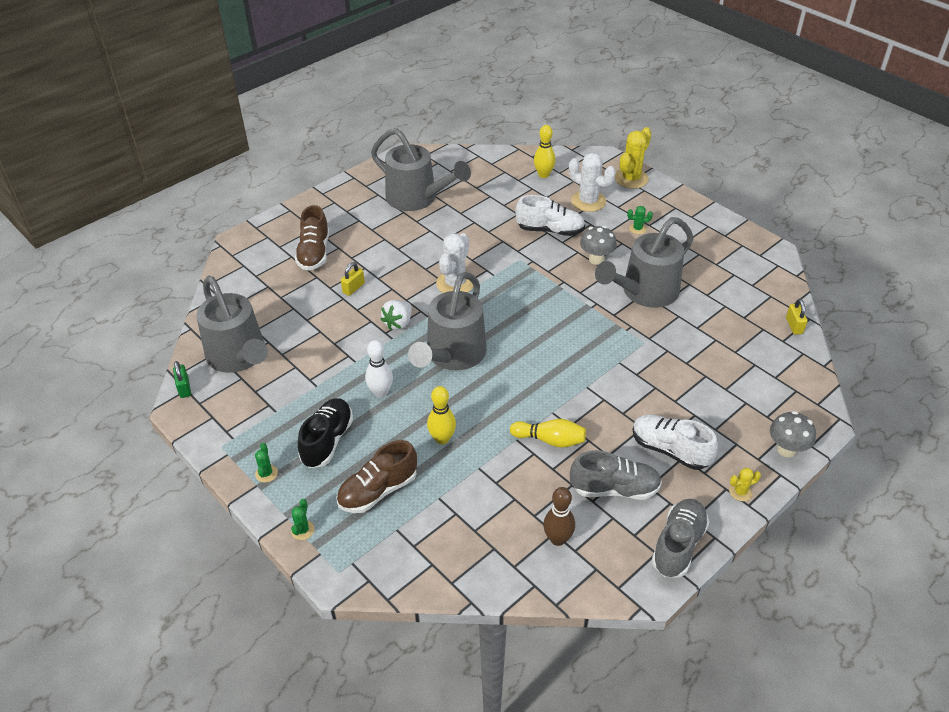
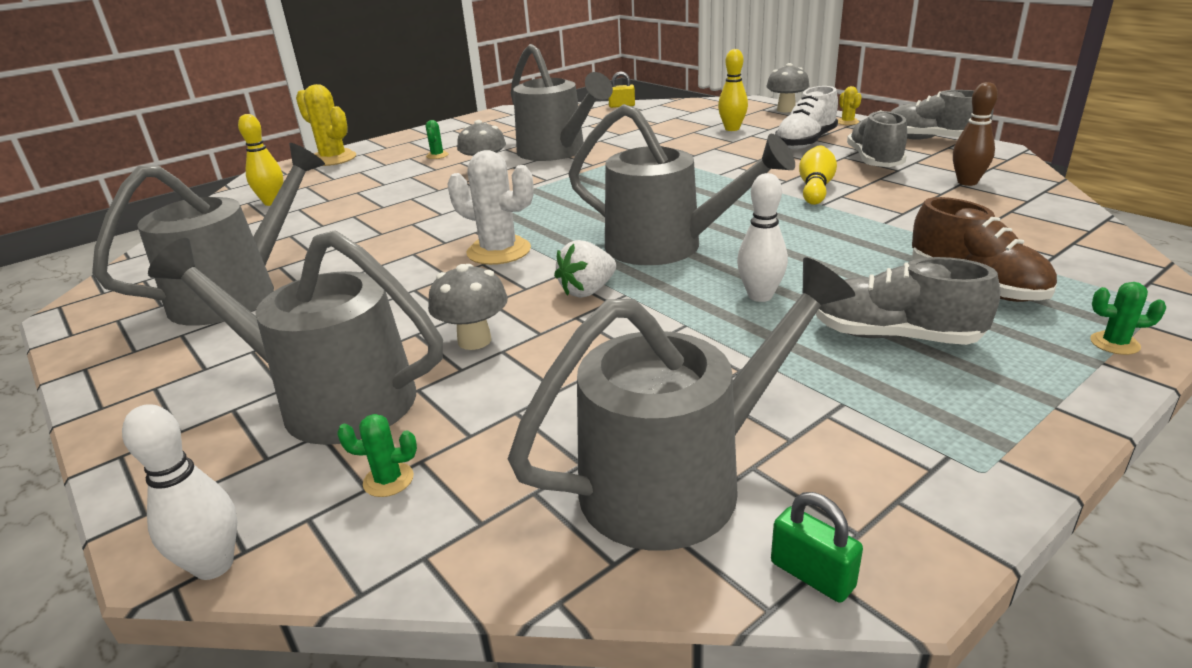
camera: 85 degrees left, 15 degrees down
(184, 388) = (812, 574): green padlock -> green padlock turned 60 degrees clockwise
(227, 251) = (214, 565): none -> white bowling pin
(266, 473) = (1017, 396): green cactus -> green cactus (388, 480)
(314, 253) = (330, 399): brown shoe -> grey watering can
(327, 441) = (895, 336): black shoe -> grey shoe
(353, 288) = (474, 340): yellow padlock -> grey mushroom
(398, 323) = (587, 291): white strawberry -> white strawberry turned 105 degrees clockwise
(442, 439) = (842, 246): yellow bowling pin -> yellow bowling pin (732, 129)
(550, 230) = (408, 196): white shoe -> none
(588, 201) = (361, 178): white cactus -> none

